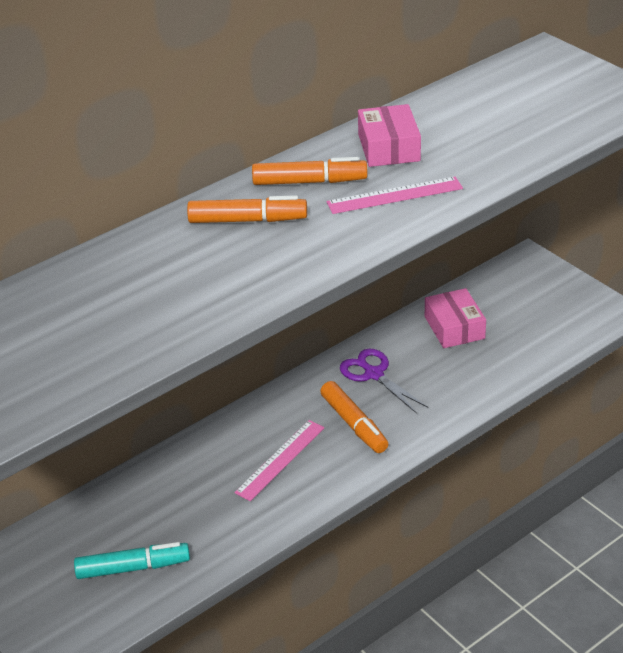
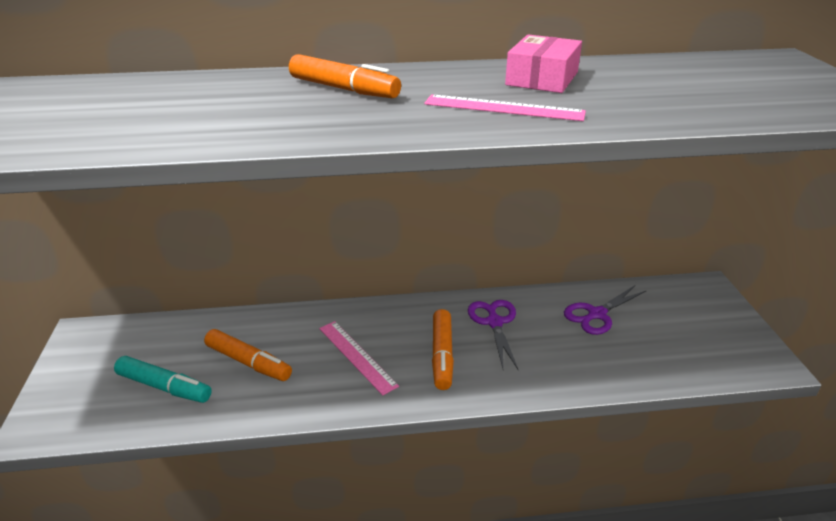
camera: 30 degrees right, 5 degrees down
(280, 460) = (356, 356): pink ruler -> pink ruler turned 75 degrees clockwise
(309, 182) = (436, 81): orange marker -> orange marker (248, 362)
(454, 327) = (597, 314): pink box -> purple scissors

